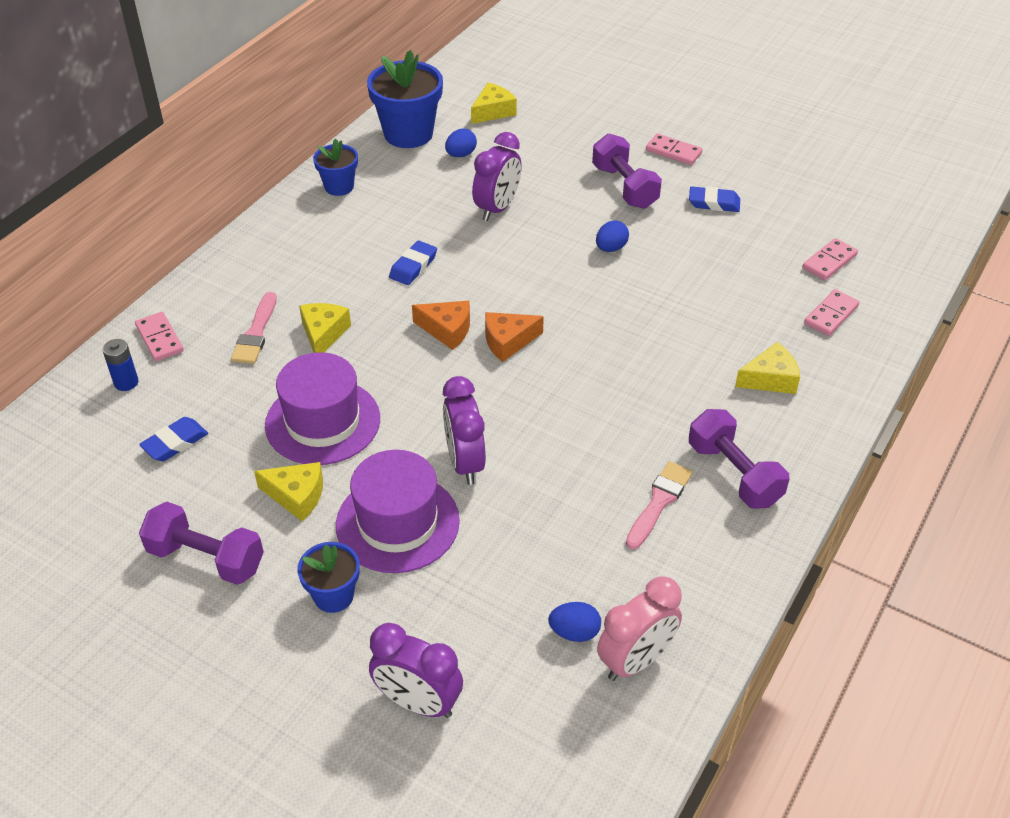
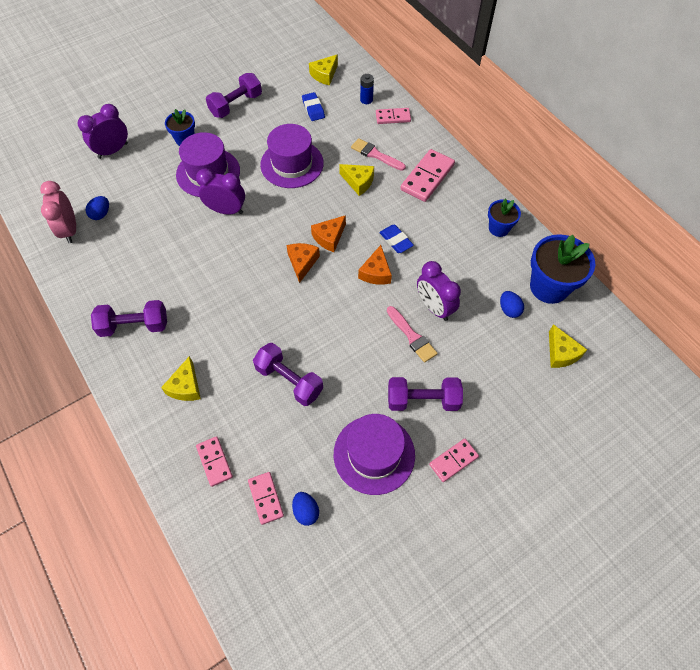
camera: 115 degrees right, 15 degrees up
(278, 268) = (427, 177): none -> pink domino
(296, 496) = (250, 142): yellow cheese -> yellow cheese (324, 75)
(478, 269) = (376, 272): none -> orange cheese
(611, 248) = (357, 357): blue egg -> blue egg (306, 511)
(659, 502) = (143, 281): pink brush -> pink brush (412, 336)
(685, 292) = (289, 380): none -> purple dumbbell
(714, 203) = (374, 454): blue eraser -> purple hat

